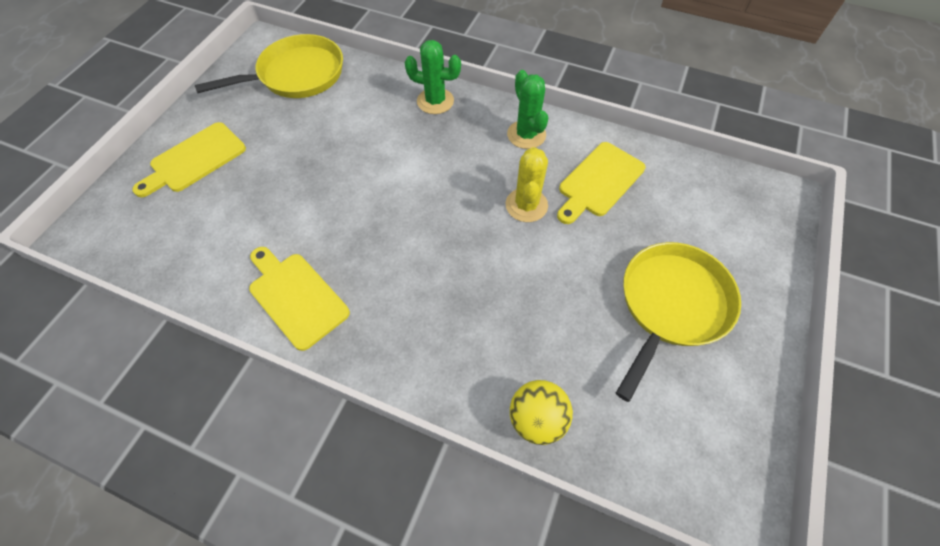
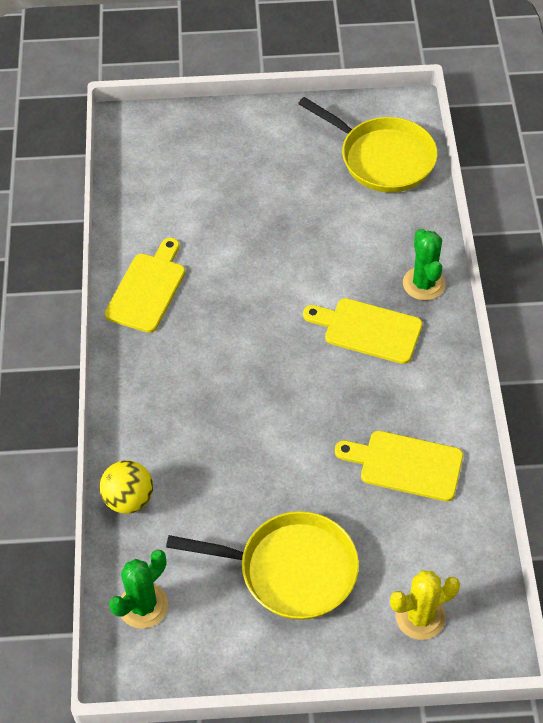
camera: 65 degrees right, 5 degrees down
(194, 159) = (237, 145): yellow cutting board -> yellow cutting board (368, 330)
(526, 135) = (429, 379): green cactus -> green cactus (143, 606)
(526, 205) = (337, 413): yellow cactus -> yellow cactus (420, 616)

